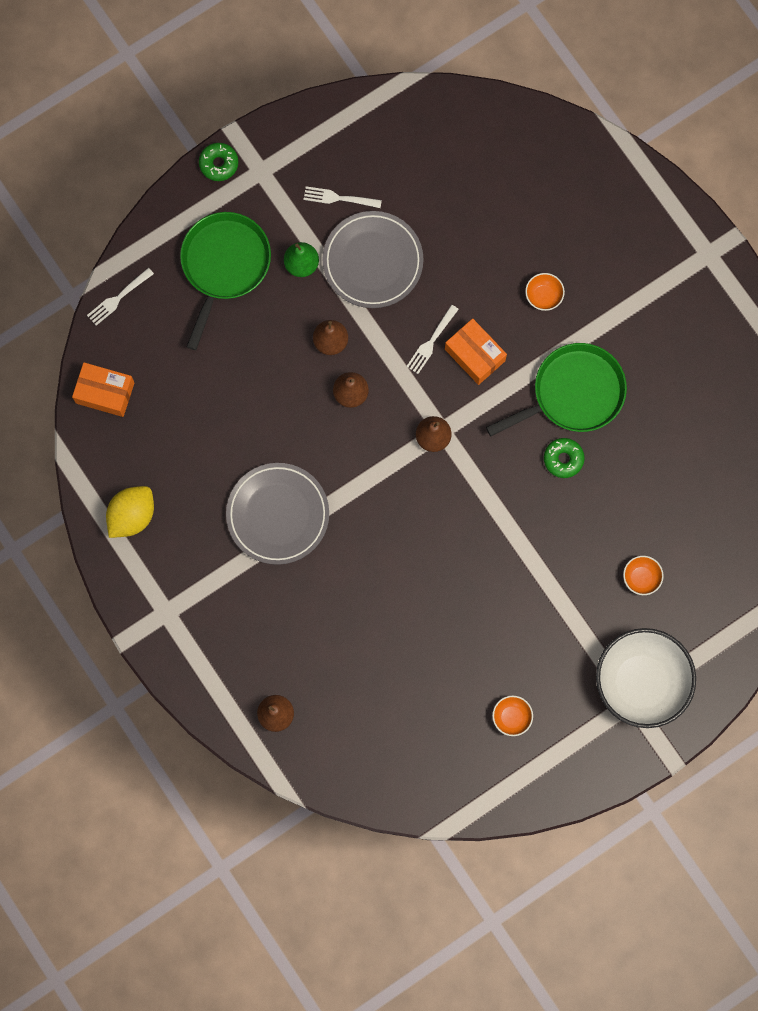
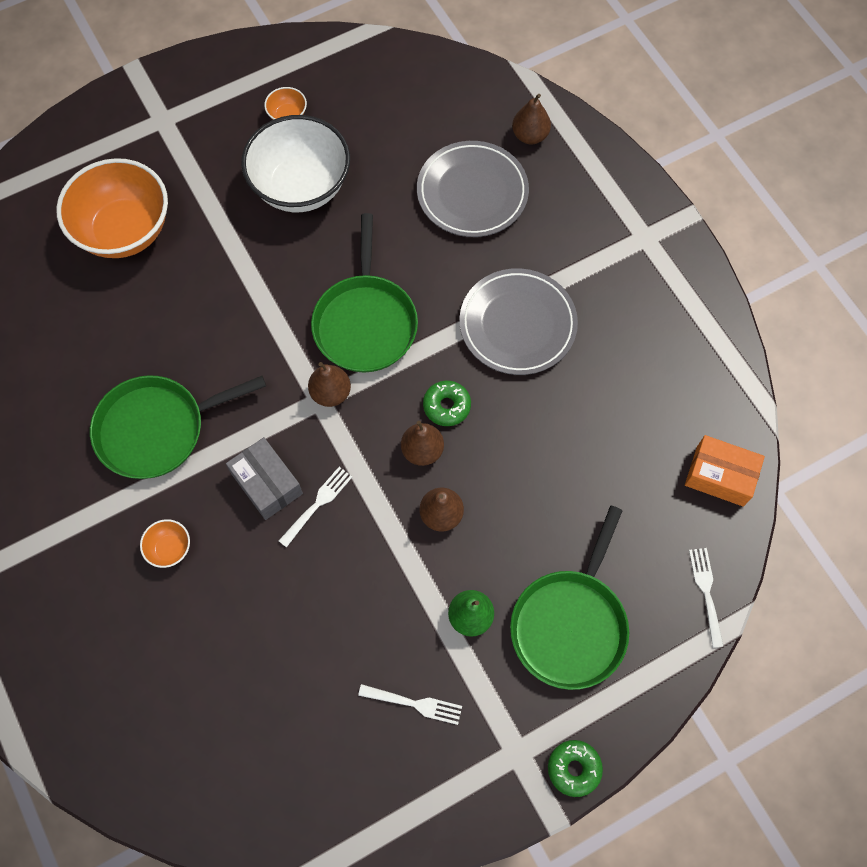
camera: 175 degrees left, 10 degrees down
(118, 297) = (706, 593): white fork -> white fork turned 60 degrees counterclockwise
(132, 516) = (684, 336): yellow lemon -> none
(373, 261) = (378, 612): grey plate -> grey plate (472, 192)
(411, 505) = (365, 323): none -> green pan
(475, 355) = (267, 483): orange box -> grey box
(563, 459) = (184, 357): green donut -> green donut (446, 406)
(640, 682) = (149, 136): white bowl -> white bowl (301, 187)
(641, 578) = (125, 230): orange bowl -> orange bowl, size x2.44

